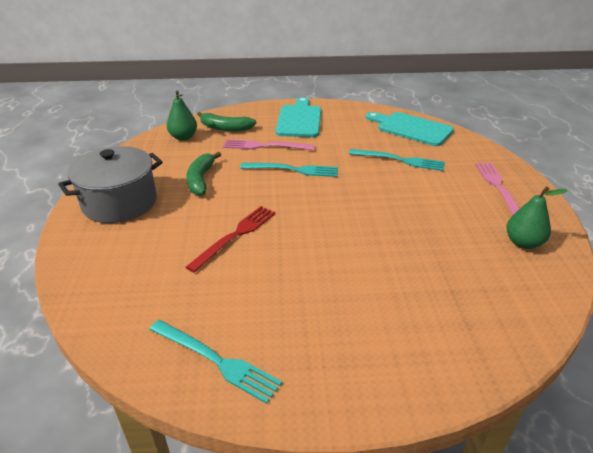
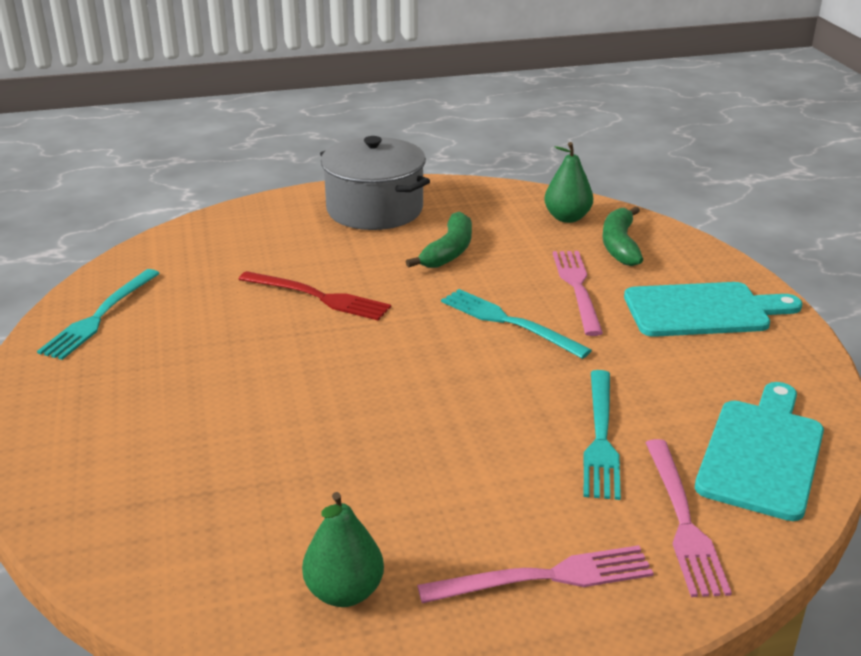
camera: 80 degrees right, 5 degrees down
(201, 179) = (449, 251): green banana -> green banana turned 120 degrees clockwise
(293, 170) = (509, 322): turquoise fork -> turquoise fork turned 135 degrees clockwise
(456, 152) = (682, 520): none -> pink fork

